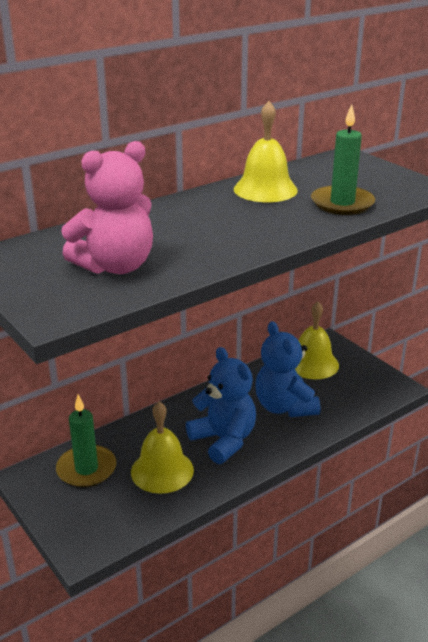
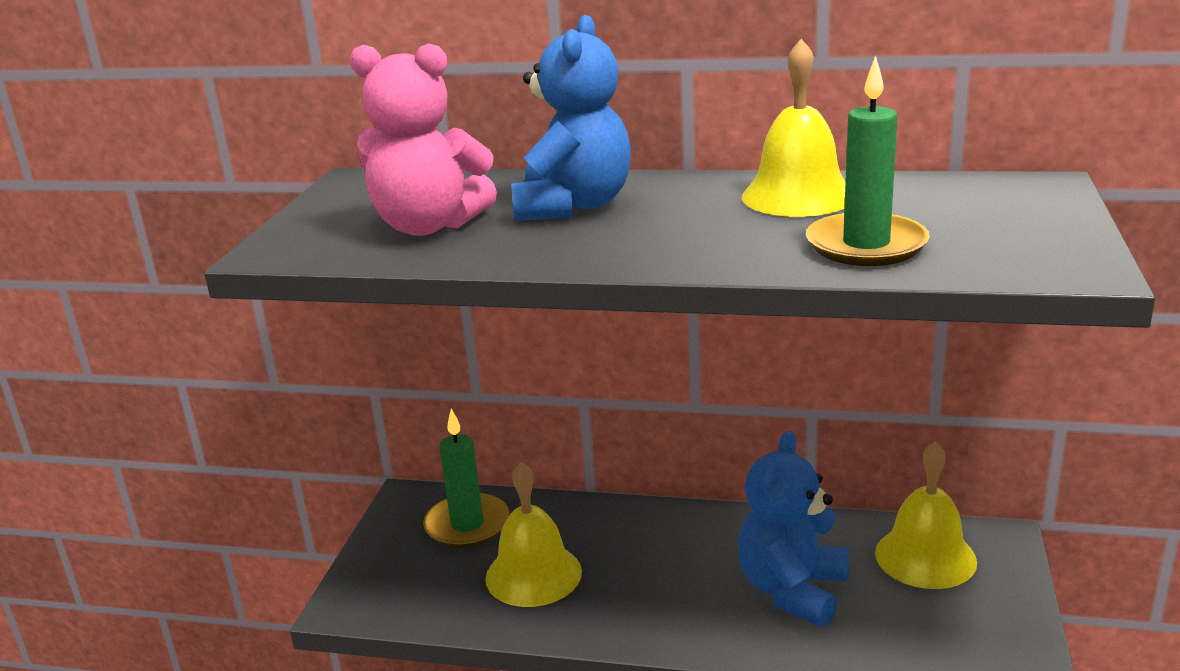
camera: 50 degrees right, 5 degrees down
(224, 440) = (651, 584): blue teddy bear -> blue teddy bear (573, 206)

